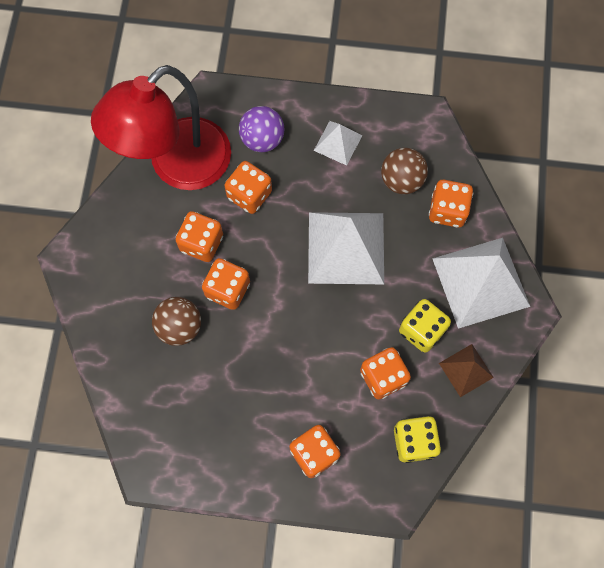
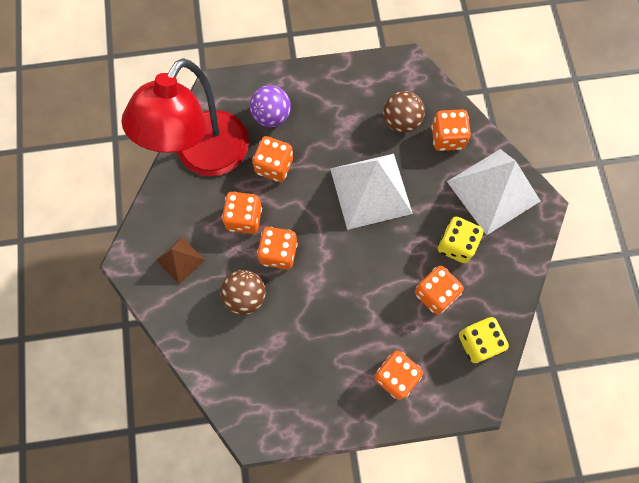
camera: 15 degrees left, 0 degrees up
(338, 142) = (337, 103): white pyramid -> none
(466, 370) = (503, 269): brown pyramid -> brown pyramid (180, 260)

